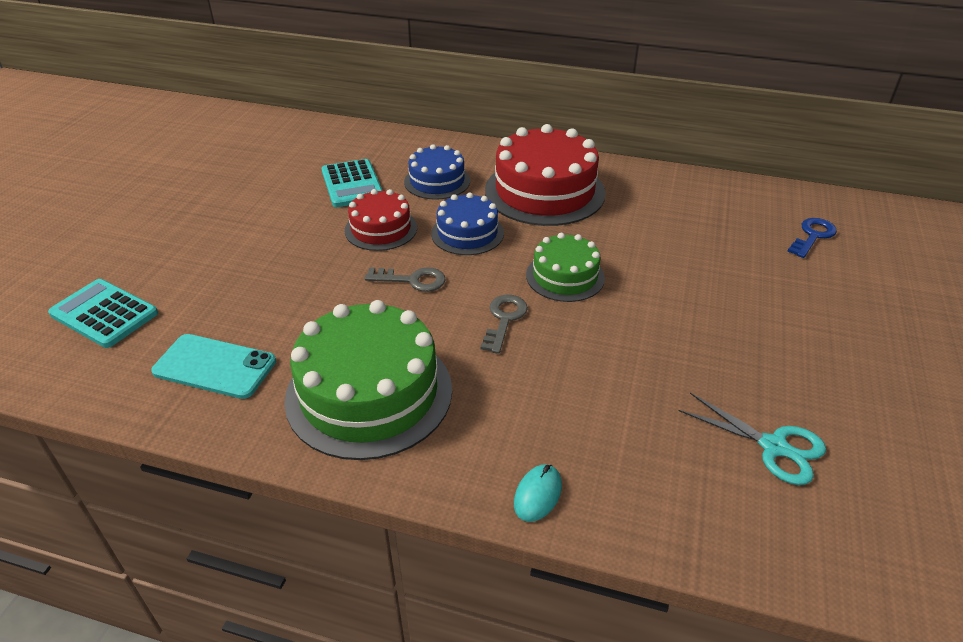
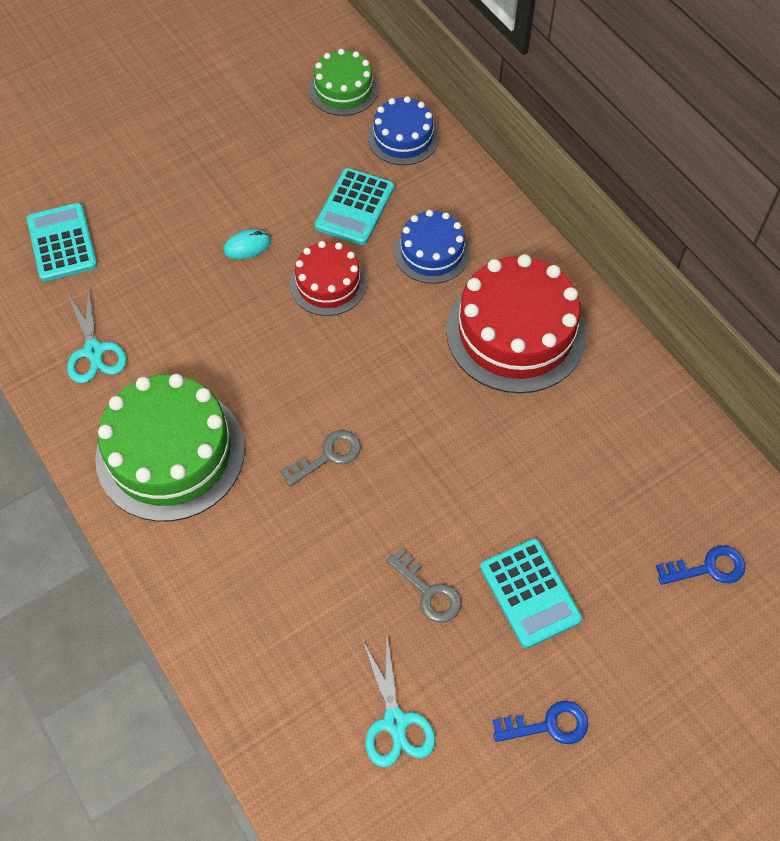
camera: 40 degrees right, 20 degrees up
(214, 366) = (94, 351): turquoise phone -> turquoise scissors
(412, 280) = (299, 362): grey key -> grey key (428, 592)
(467, 233) = (393, 338): blue cake -> blue cake (403, 137)
(537, 494) = (197, 622): turquoise mouse -> turquoise mouse (247, 246)
(565, 276) = (423, 447): green cake -> green cake (343, 89)
(742, 310) = (530, 593): none -> turquoise calculator
(861, 373) = (548, 725): none -> blue key

